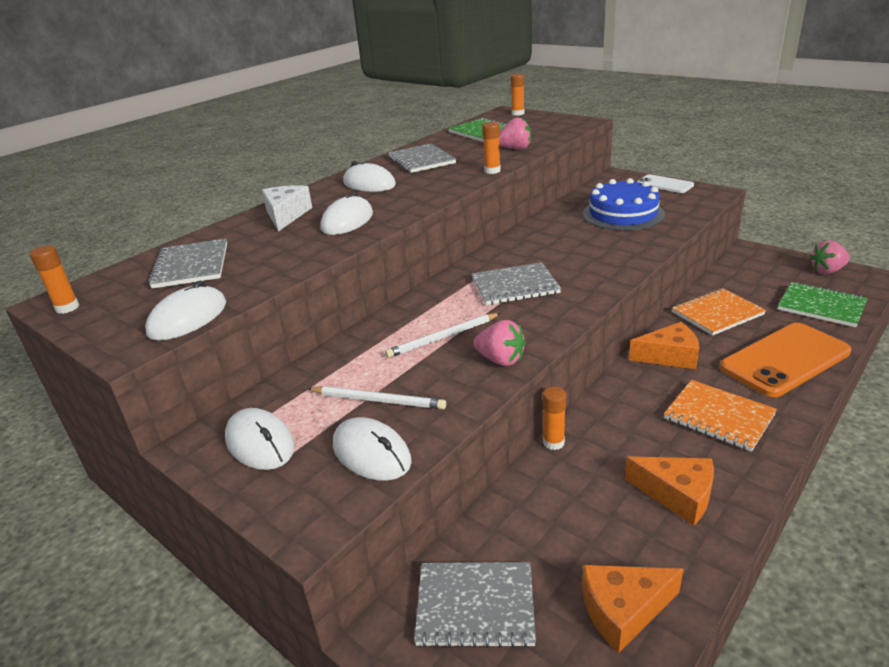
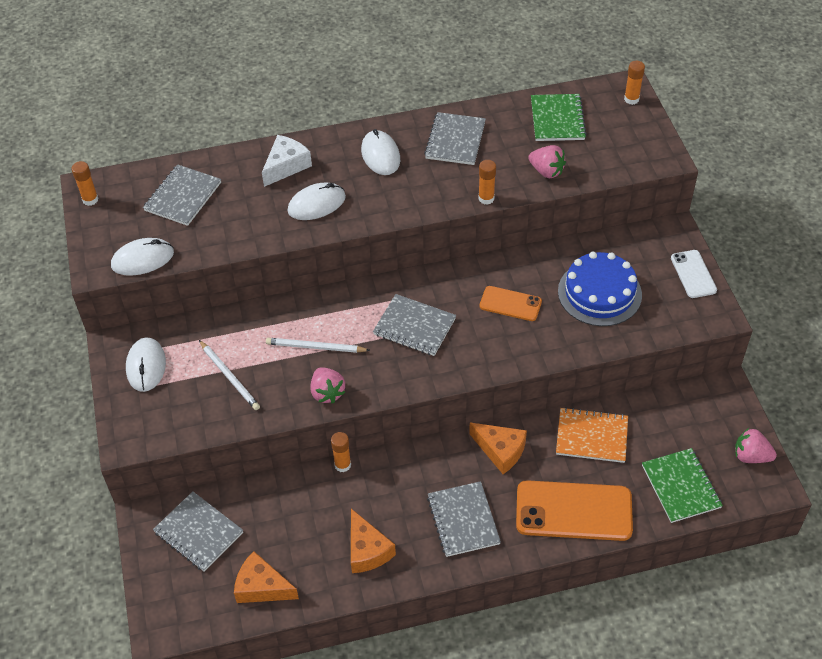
camera: 35 degrees right, 20 degrees up
(371, 453) = (192, 415): white mouse -> none
(570, 243) = (510, 304): none -> orange phone
(719, 417) = (463, 520): orange notebook -> grey notebook

